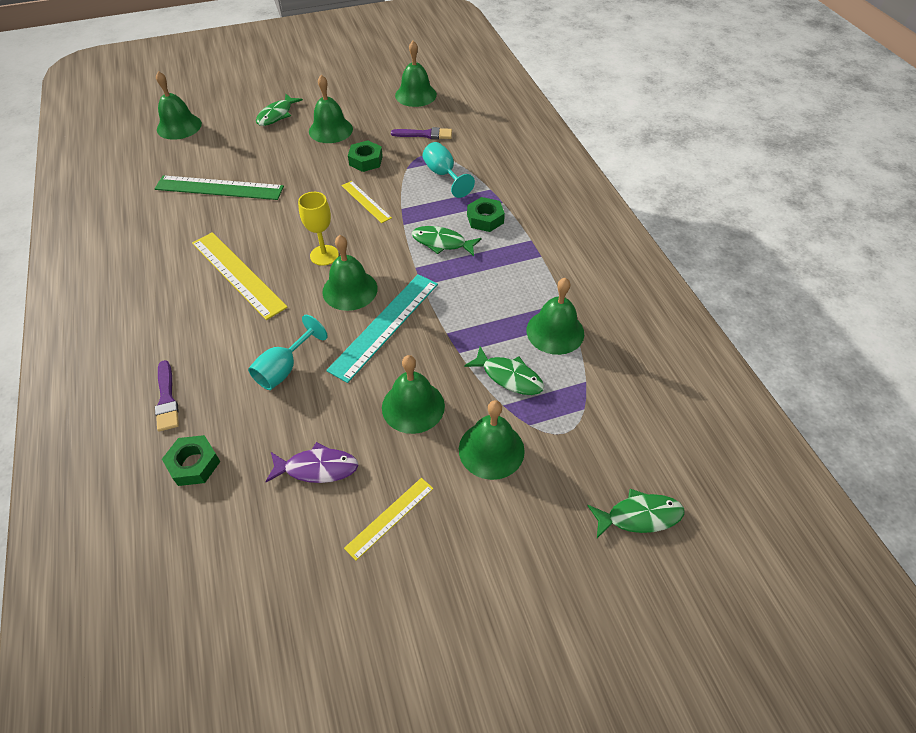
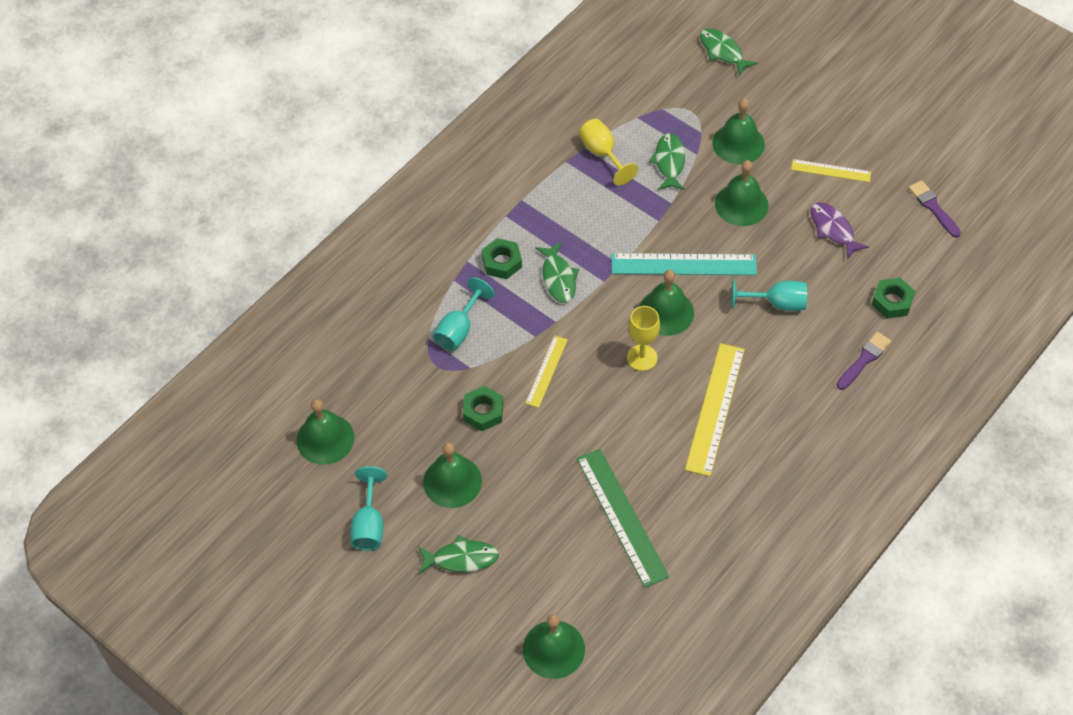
camera: 120 degrees left, 5 degrees up
(339, 91) = (369, 524): none -> turquoise goblet
(425, 134) = (400, 384): purple brush -> purple brush (933, 207)
(555, 331) = (602, 154): green bell -> yellow goblet

